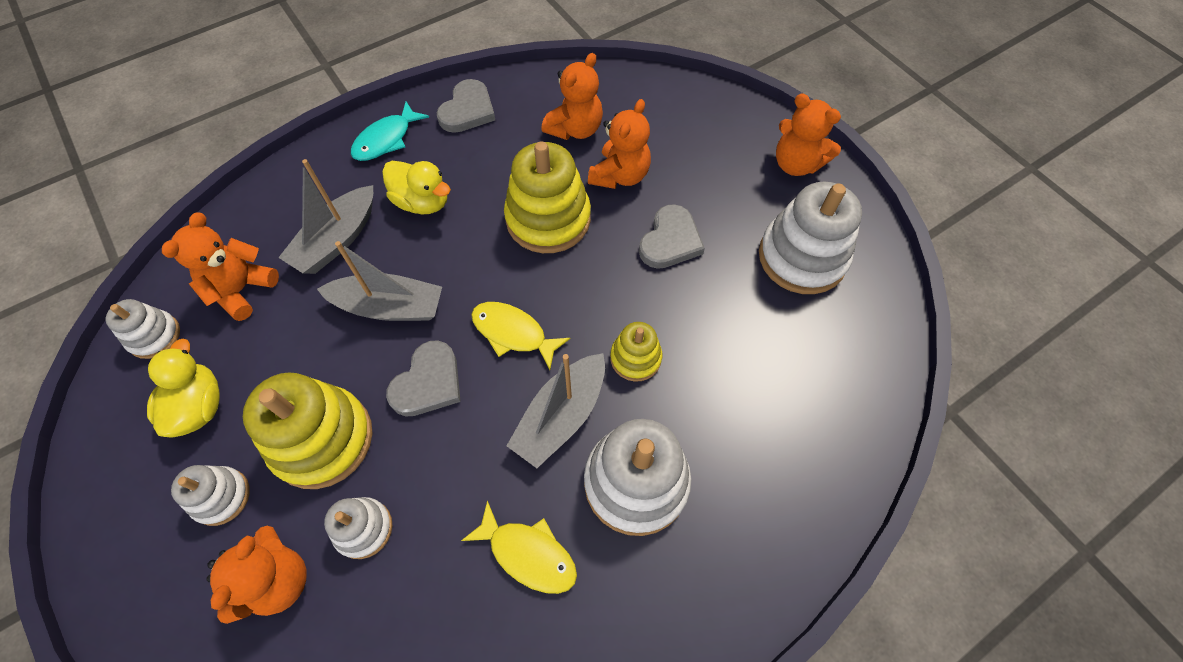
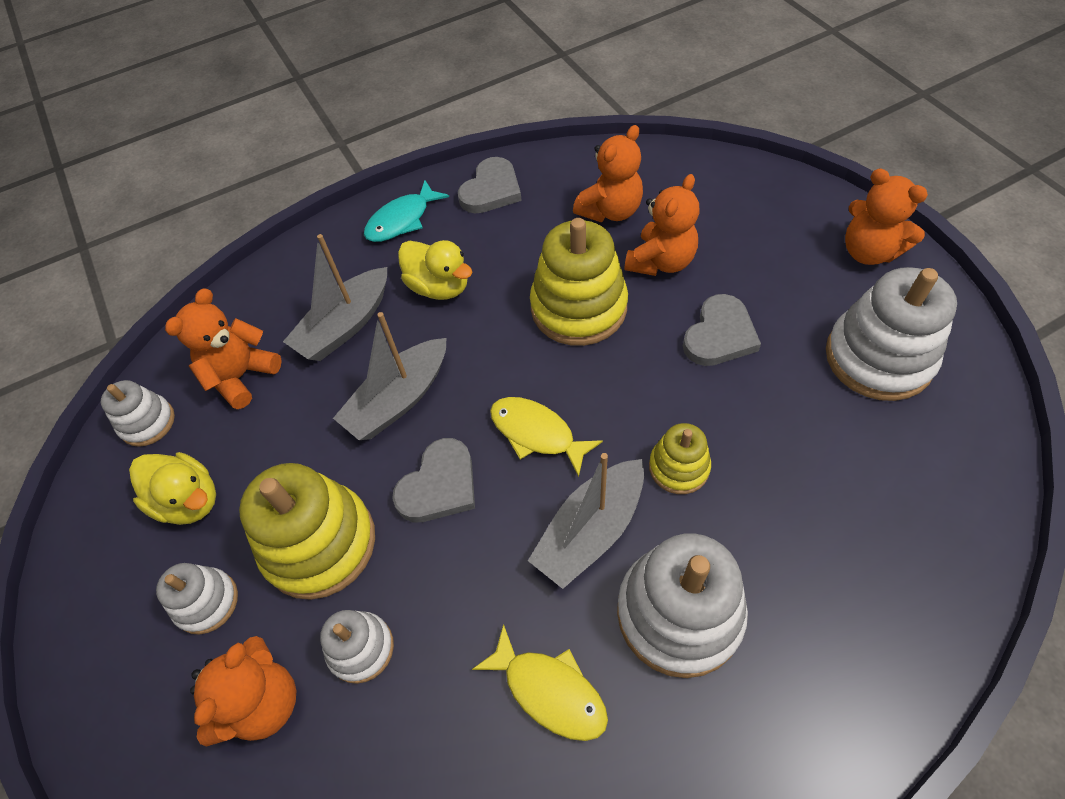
camera: 10 degrees right, 5 degrees down
(199, 406) = (189, 500): yellow duck -> yellow duck turned 120 degrees clockwise
(389, 307) = (399, 399): grey boat -> grey boat turned 120 degrees clockwise

